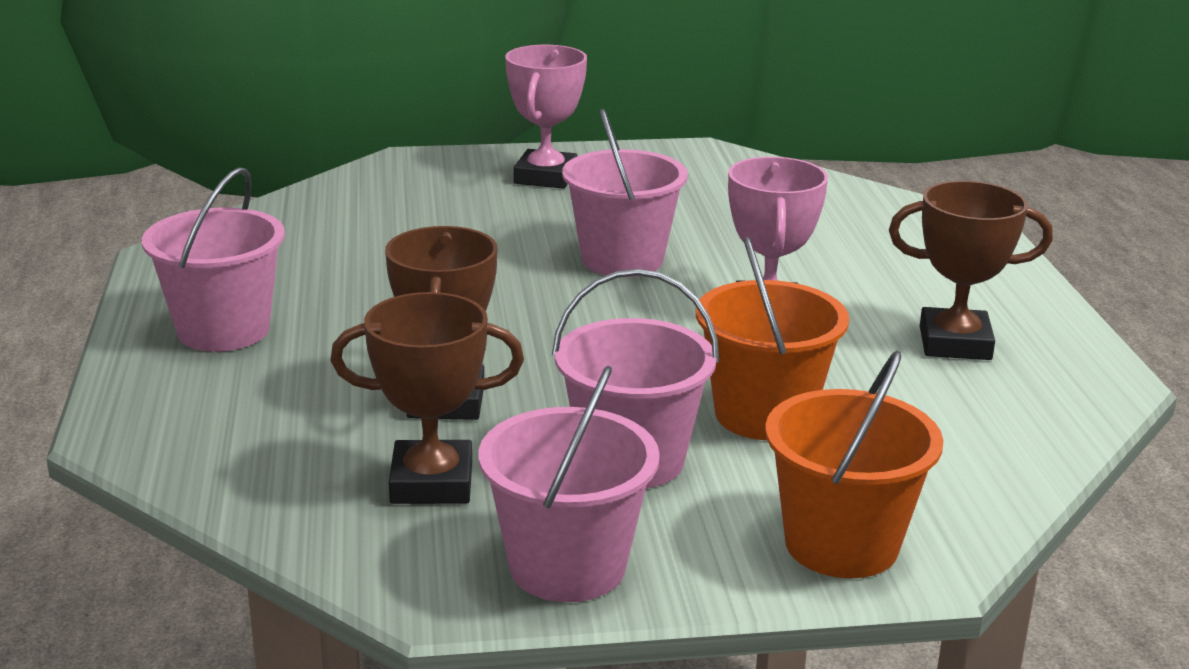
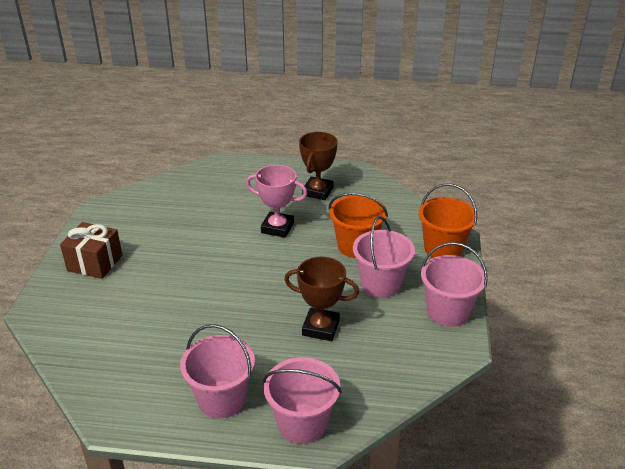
camera: 75 degrees left, 10 degrees up
(432, 482) = (385, 339): brown trophy -> none
(545, 177) = (95, 263): pink trophy -> brown gift
(622, 259) = (207, 255): pink bucket -> pink bucket (302, 423)

